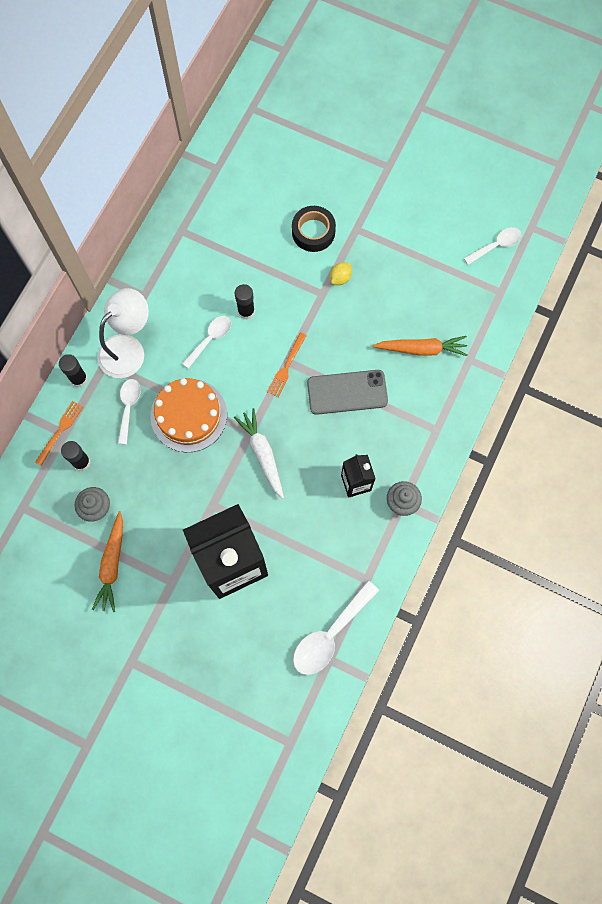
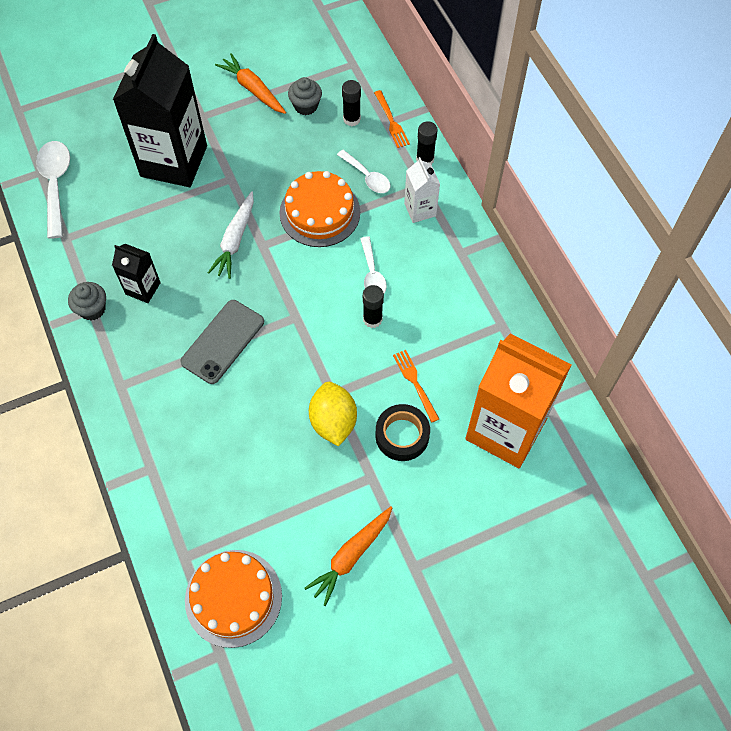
camera: 130 degrees right, 10 degrees down
(128, 348) = (420, 209): white lamp -> white carton
(256, 178) = (505, 429): none -> orange carton
(262, 454) = (235, 240): white carrot -> white carrot turned 90 degrees clockwise
(286, 367) = (291, 313): orange fork -> orange fork (415, 383)
(340, 278) = (333, 421): yellow lemon -> yellow lemon, size x1.93
(421, 349) = (200, 434): orange carrot -> orange carrot (351, 556)
(496, 245) = (233, 598): white spoon -> orange cake

